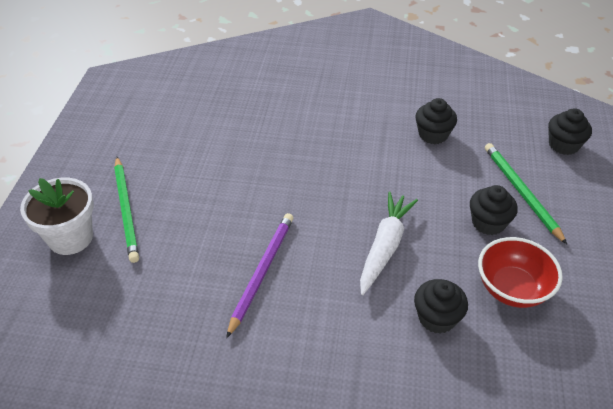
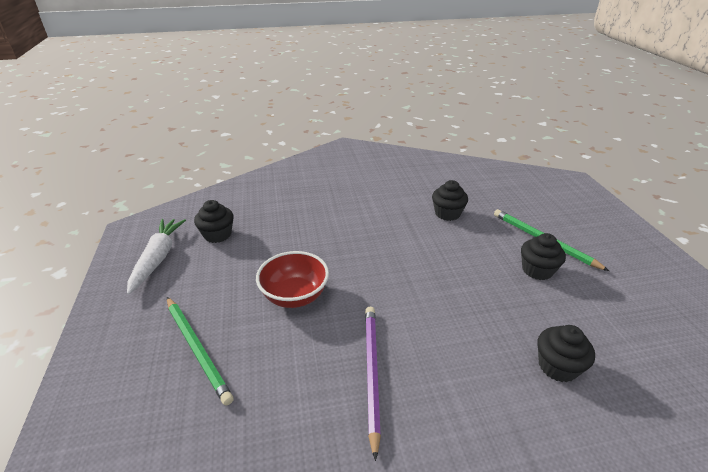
camera: 20 degrees left, 10 degrees down
(70, 238) = (140, 398): white flower pot -> none
(385, 247) = (469, 314): white carrot -> white carrot (158, 258)
(512, 289) = (596, 320): red bowl -> red bowl (295, 296)
(563, 145) = (546, 200): black cupcake -> black cupcake (217, 235)

